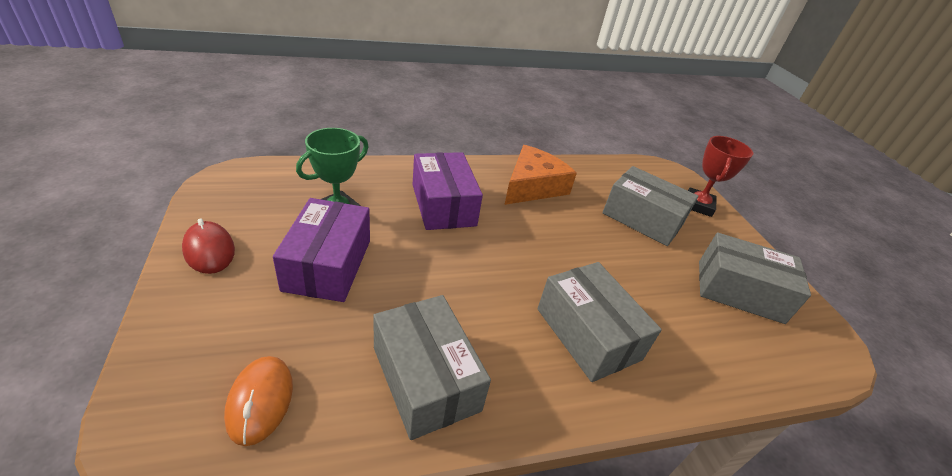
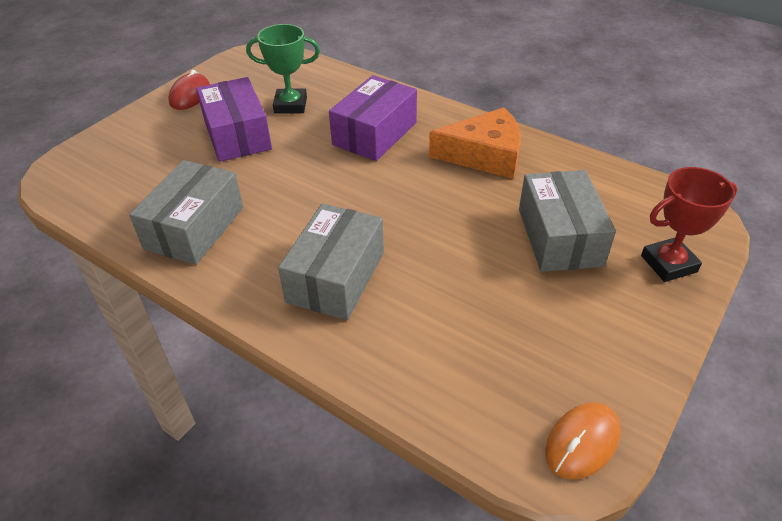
camera: 55 degrees right, 5 degrees up
(260, 401) = (112, 184): orange mouse -> orange mouse (582, 442)
(328, 264) = (237, 135): purple box -> purple box turned 75 degrees counterclockwise
(739, 291) = (551, 351): grey box -> none

